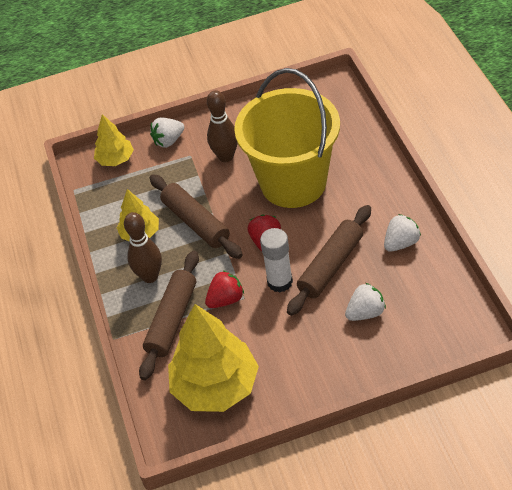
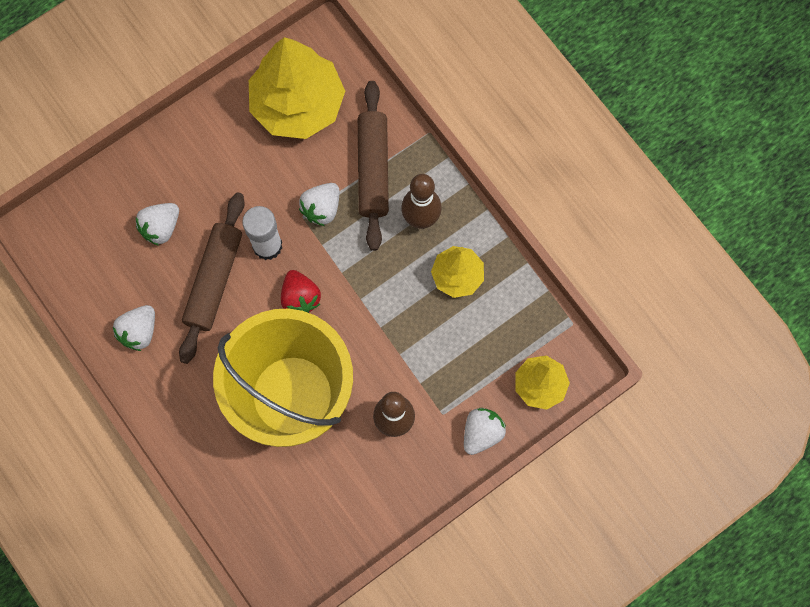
camera: 155 degrees right, 25 degrees up
(196, 222) = (395, 307): brown rolling pin -> none
(226, 299) = (322, 208): red strawberry -> white strawberry

